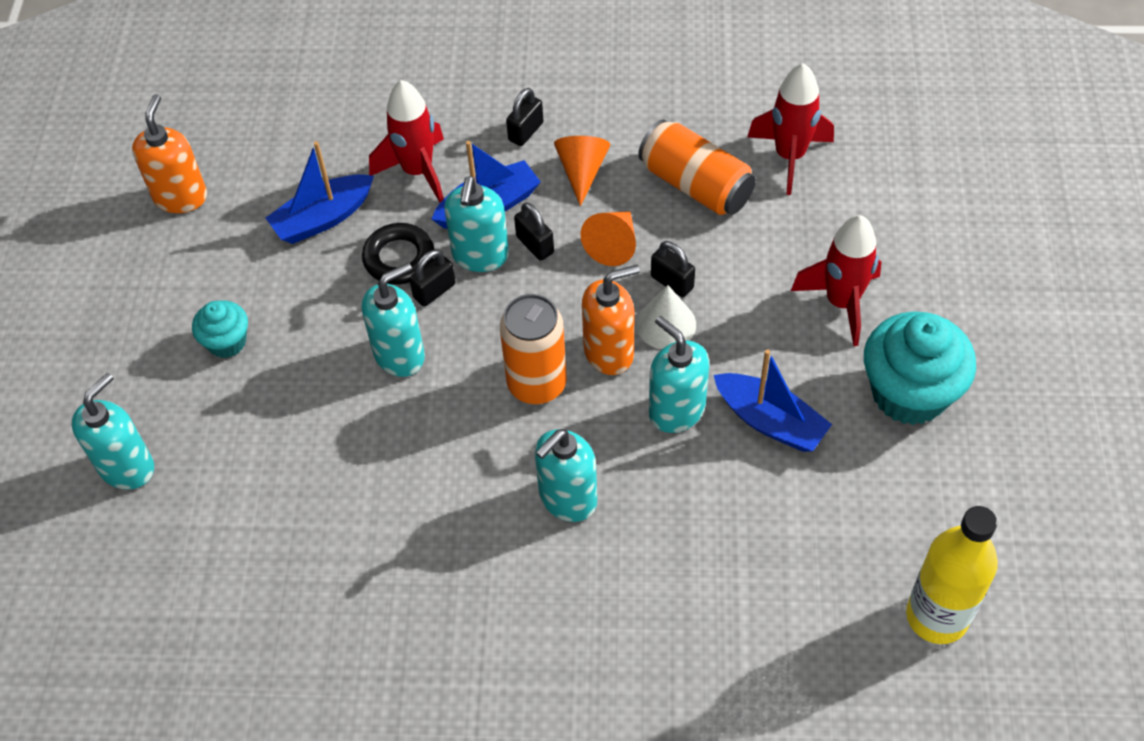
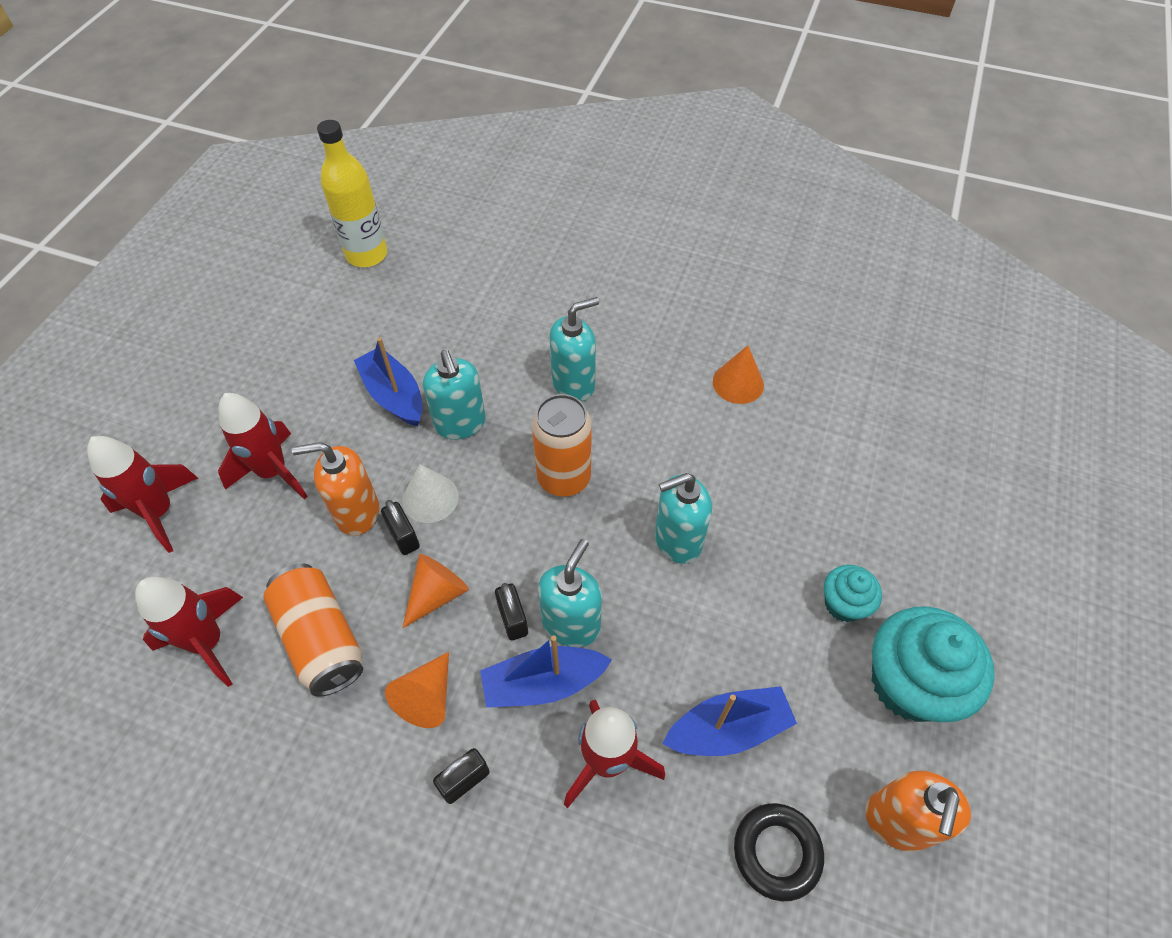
camera: 165 degrees left, 0 degrees up
(127, 467) = (936, 507): turquoise soap dispenser -> none
(366, 560) = (738, 383): none -> orange cone
(399, 258) = (655, 648): black ring -> black ring (776, 852)
(434, 291) = (628, 597): black padlock -> none
(609, 352) = (491, 487): orange soap dispenser -> orange soap dispenser (357, 513)
(909, 393) = (277, 386): turquoise cupcake -> turquoise cupcake (909, 683)
(921, 236) = (160, 512): none -> red rocket

